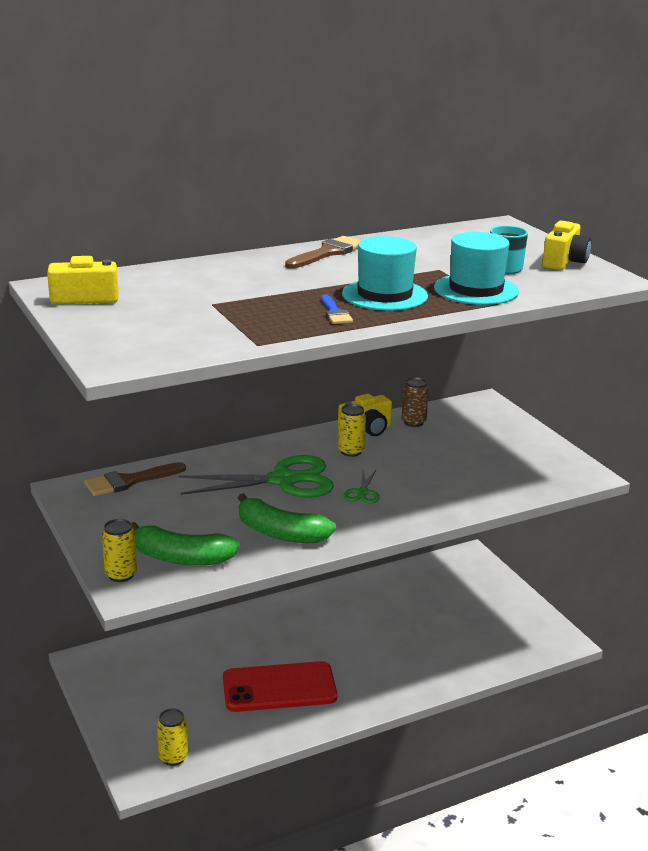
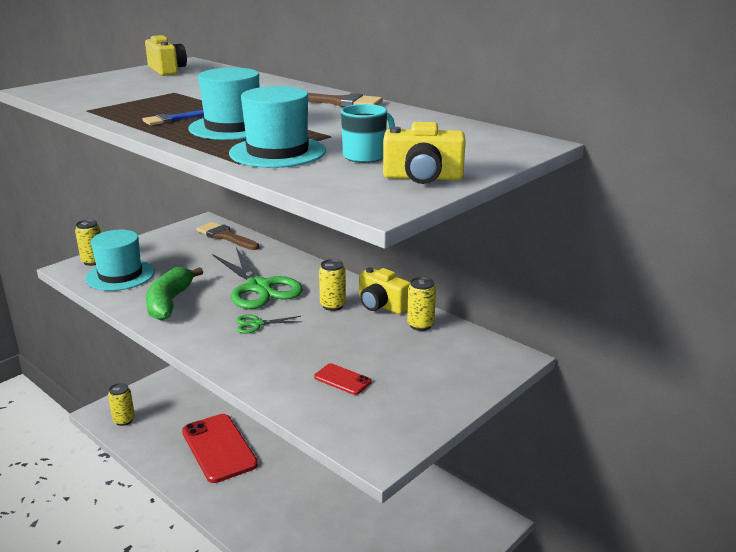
camera: 70 degrees right, 0 degrees up
(181, 558) = (120, 275): green banana -> turquoise hat
(413, 422) = (420, 325): brown can -> yellow can
(483, 470) = (342, 379): none -> red phone

